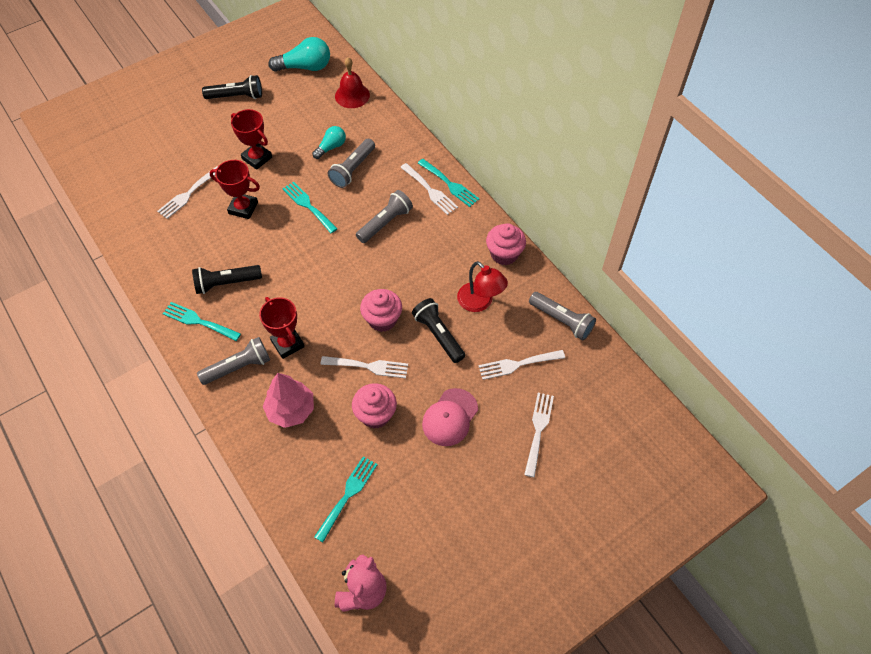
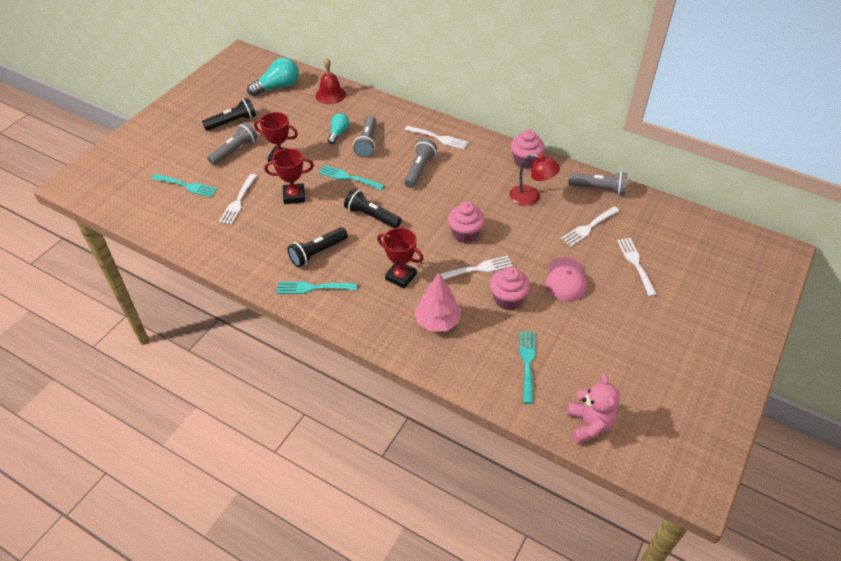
camera: 25 degrees left, 10 degrees down
(238, 367) = (371, 308): grey flashlight -> grey flashlight (235, 151)
(438, 335) = (516, 229): black flashlight -> black flashlight (371, 216)
(450, 184) = (451, 129): turquoise fork -> turquoise fork (187, 186)

